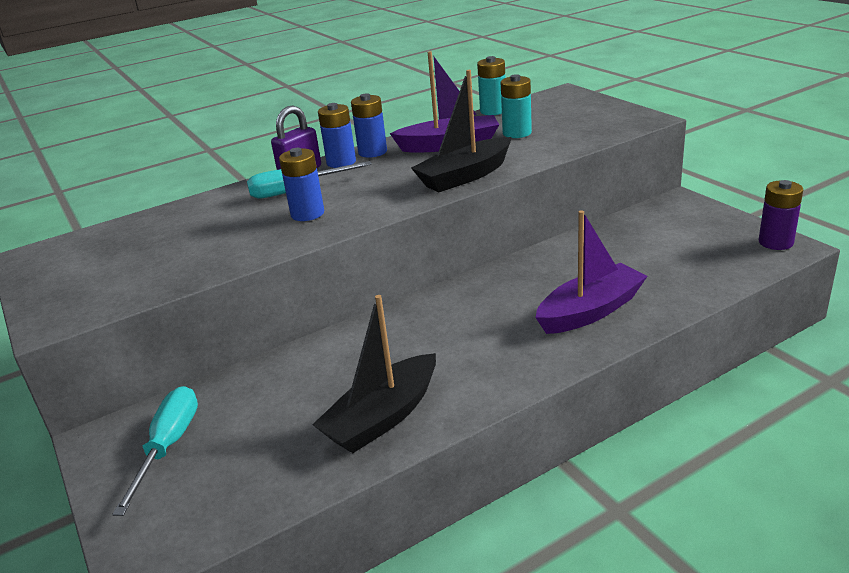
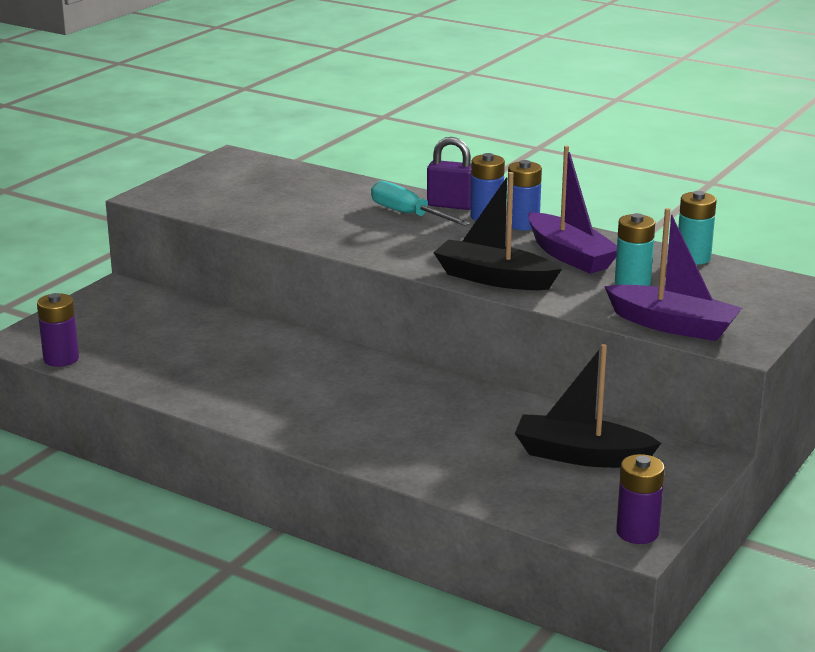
camera: 60 degrees right, 5 degrees down
(168, 446) = (120, 313): turquoise screwdriver -> none
(235, 520) = (61, 359): none -> purple battery
(307, 214) = (365, 231): blue battery -> none
(383, 417) = (193, 381): black boat -> black boat (581, 456)
(590, 311) = (406, 441): purple boat -> purple boat (672, 325)

